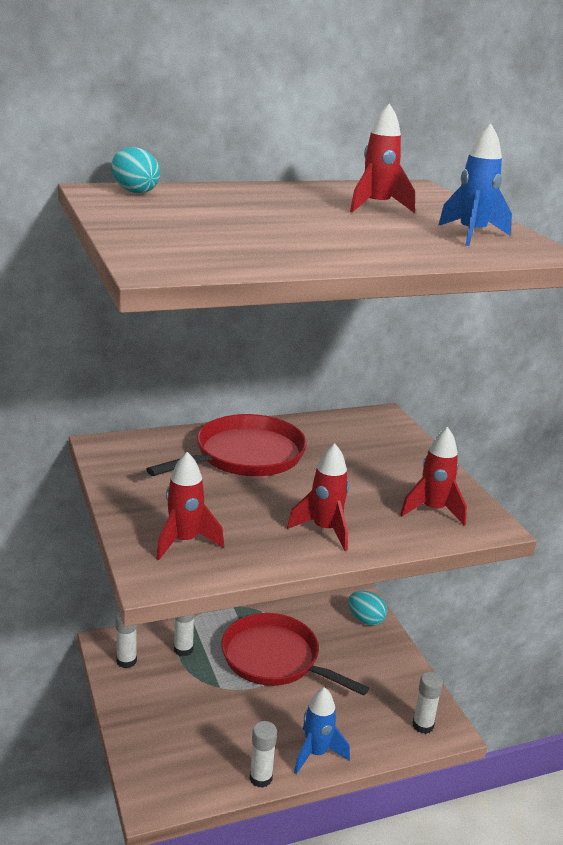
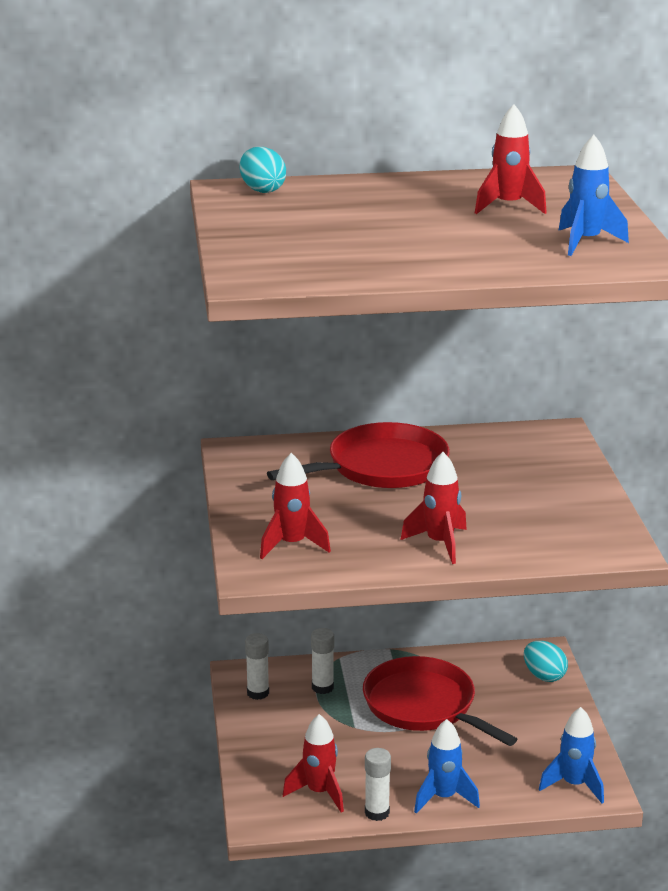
camera: 15 degrees right, 0 degrees up
(423, 725) = (574, 785): white glue stick -> blue rocket
(433, 510) = (566, 532): red rocket -> red rocket (319, 792)

